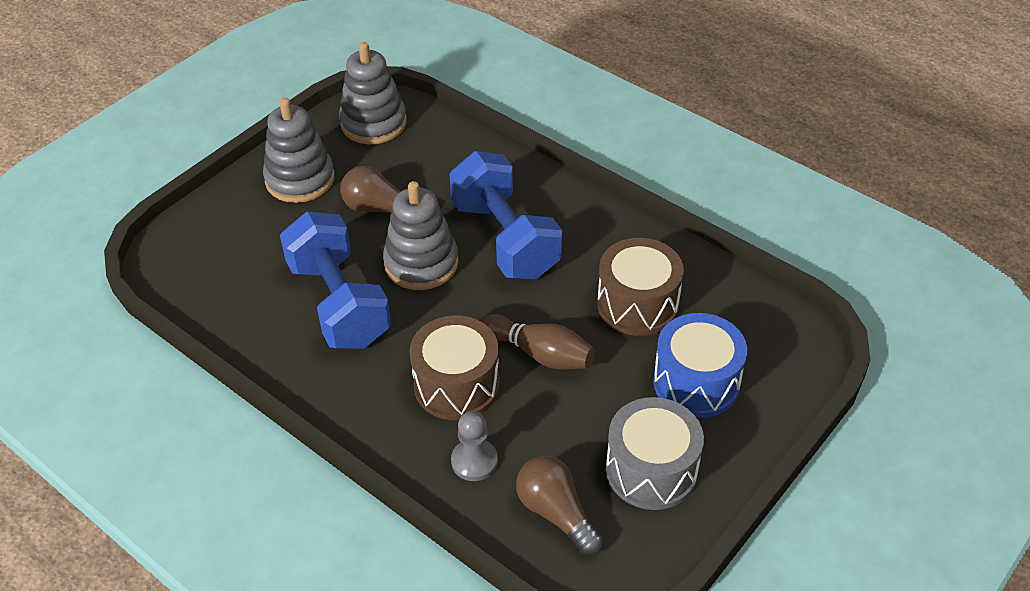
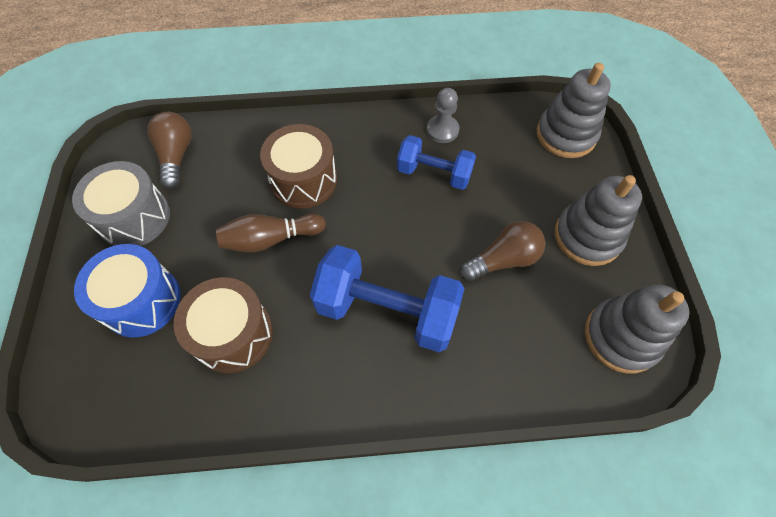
camera: 135 degrees right, 15 degrees up
(339, 303) = (434, 173): blue dumbbell -> blue dumbbell, size x0.62
(421, 263) = (421, 241): grey stacking toy -> grey stacking toy (566, 135)
(474, 461) = (249, 149): grey pawn -> grey pawn (442, 130)
(556, 513) = (176, 156): brown light bulb -> brown light bulb turned 105 degrees counterclockwise

